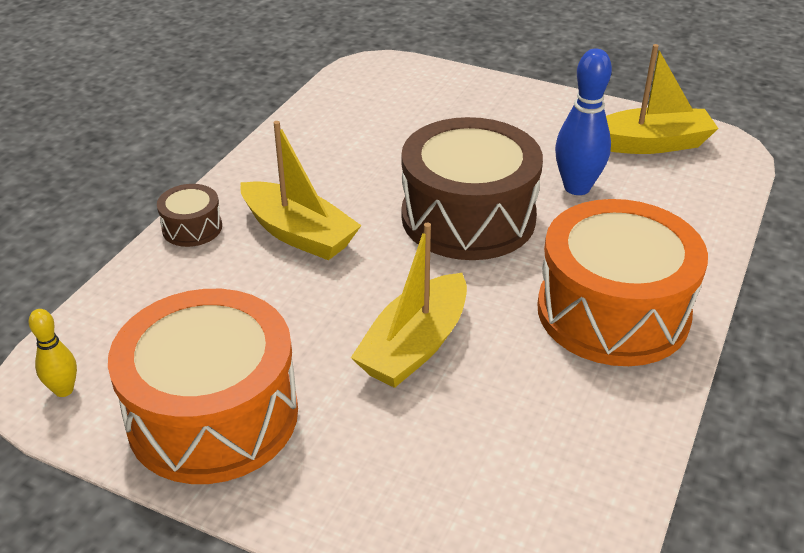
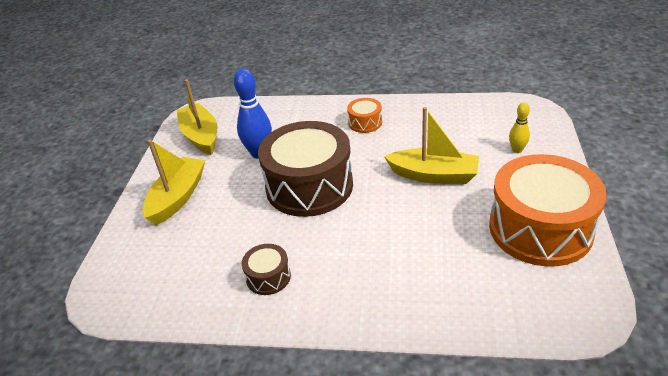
camera: 105 degrees left, 0 degrees up
(64, 390) = (583, 304): yellow bowling pin -> yellow bowling pin (517, 150)
(192, 228) = (390, 318): brown drum -> brown drum (268, 277)
(299, 234) = (365, 255): yellow boat -> yellow boat (178, 197)
(613, 312) = (365, 123): orange drum -> orange drum, size x0.44

